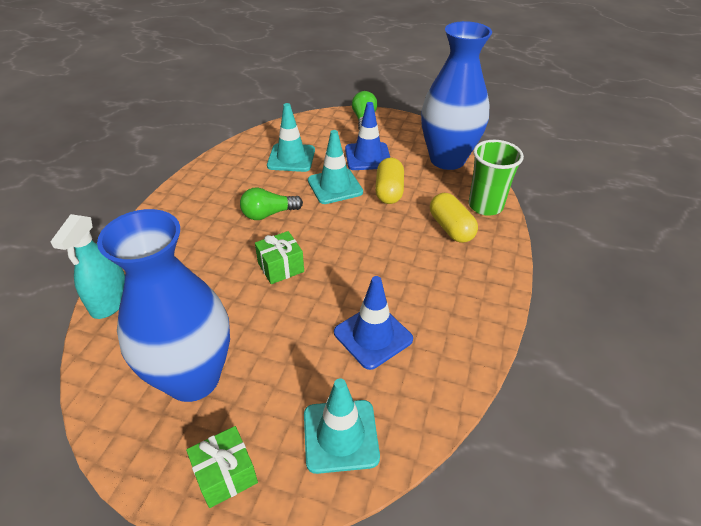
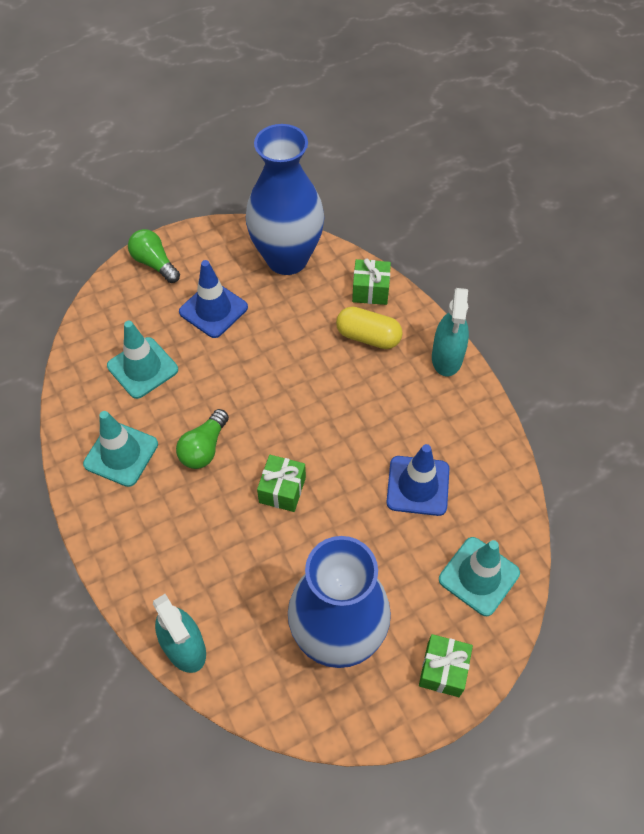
camera: 45 degrees left, 15 degrees up
(335, 186) = (225, 369): turquoise traffic cone -> turquoise traffic cone (121, 454)
(389, 191) = (278, 336): yellow capsule -> none
(485, 206) = (370, 290): green cup -> green gift
(498, 277) = (447, 357): none -> turquoise spray bottle

